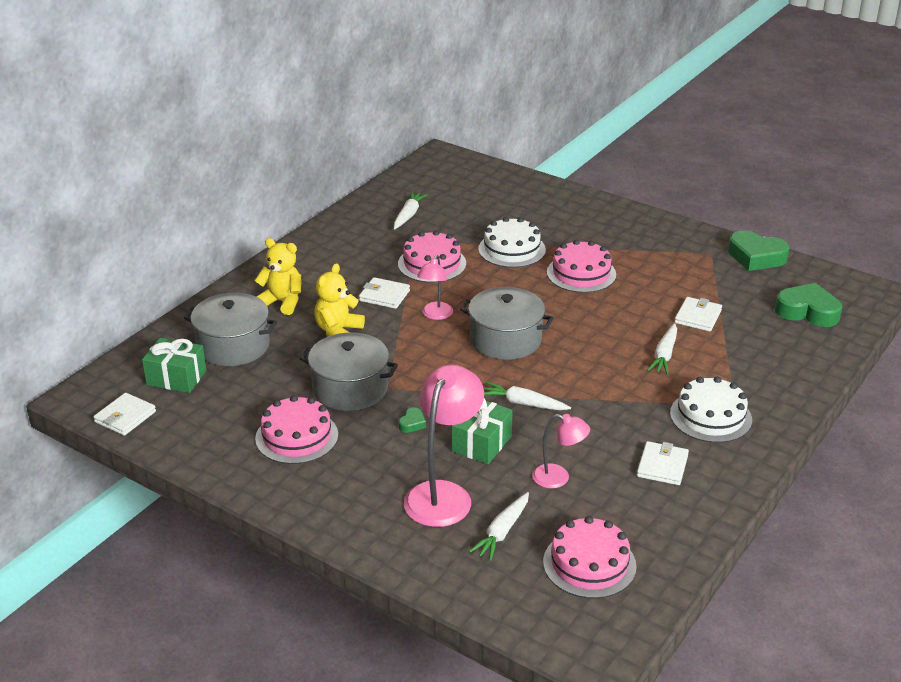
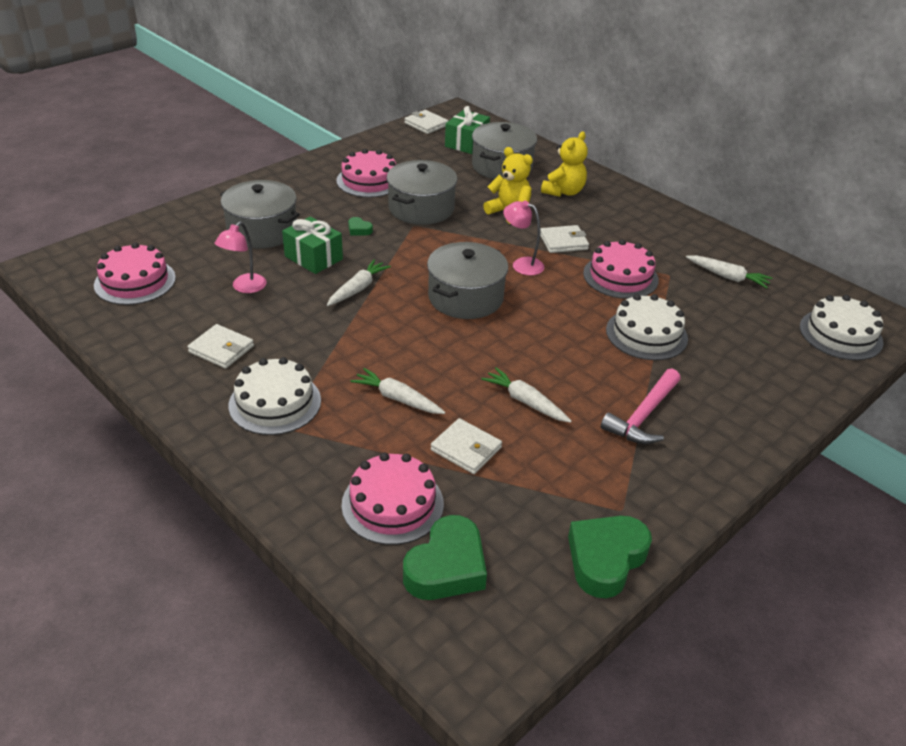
camera: 100 degrees right, 5 degrees up
(384, 295) = (563, 242): white wallet -> white wallet turned 45 degrees clockwise
(443, 494) = (262, 231): pink lamp -> grey pot
(468, 173) = (840, 334): none -> white cake
(502, 532) = (201, 249): white carrot -> white carrot (525, 401)
(581, 273) = (585, 375): pink cake -> pink cake (392, 504)
(613, 248) = (643, 416): none -> pink hammer

